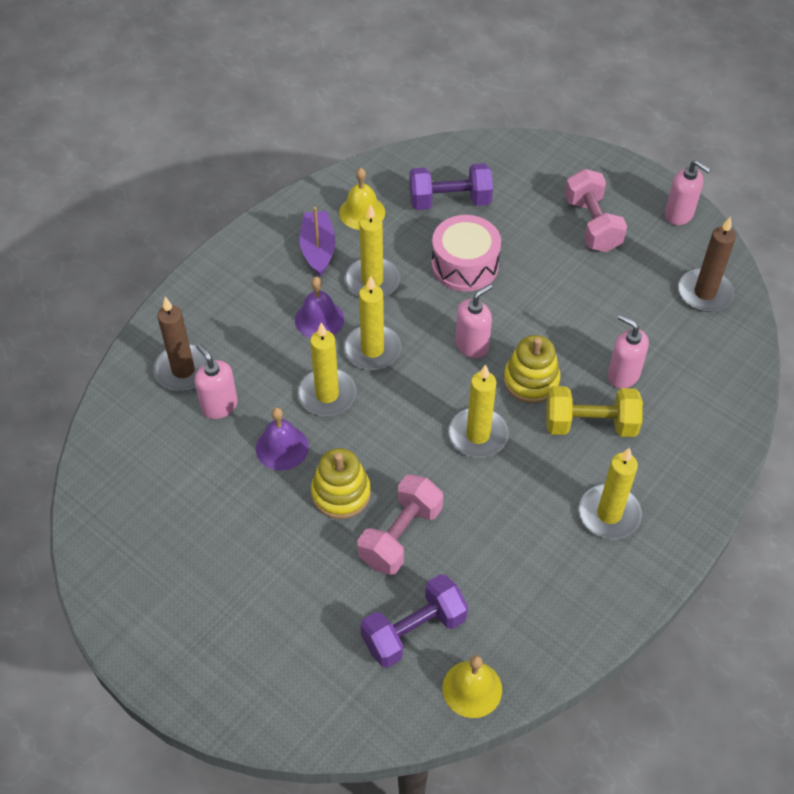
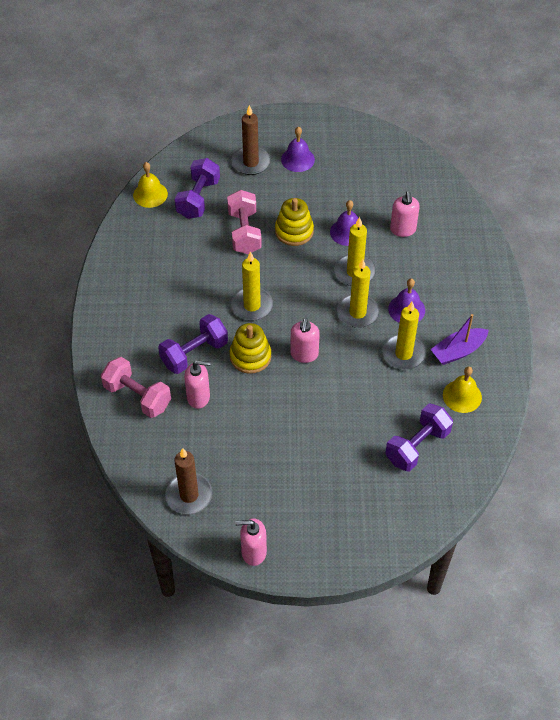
camera: 140 degrees right, 0 degrees up
(183, 370) = (443, 234): brown candle -> brown candle (251, 162)
(219, 406) = (403, 230): pink soap dispenser -> pink soap dispenser turned 75 degrees clockwise
(230, 595) = (297, 159): none -> purple bell
(318, 249) = (458, 351): purple boat -> purple boat turned 105 degrees clockwise
(465, 265) = (360, 404): pink drum -> none
(590, 424) = (194, 353): yellow dumbbell -> purple dumbbell
(592, 224) = (307, 497): pink dumbbell -> pink dumbbell (137, 396)
(609, 514) = (145, 311): yellow candle -> none

